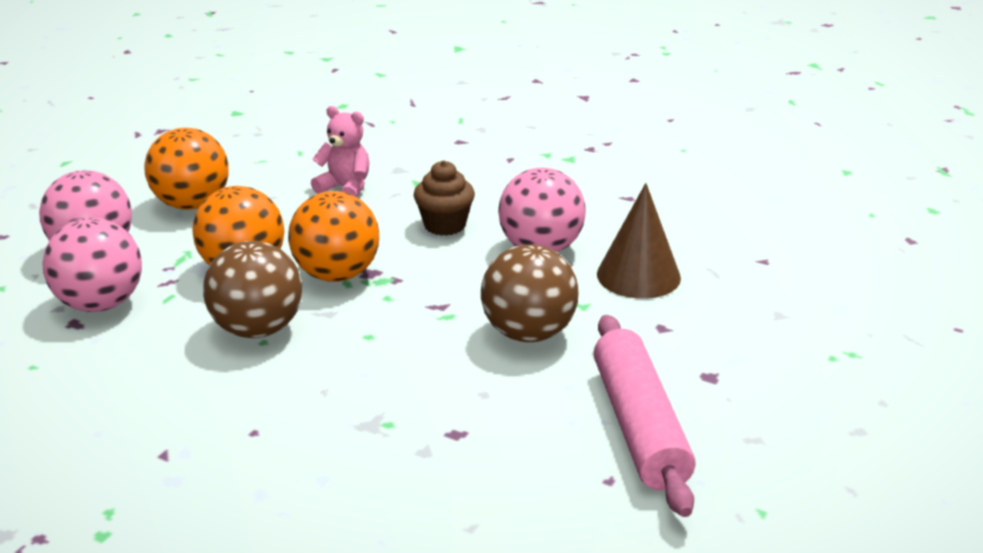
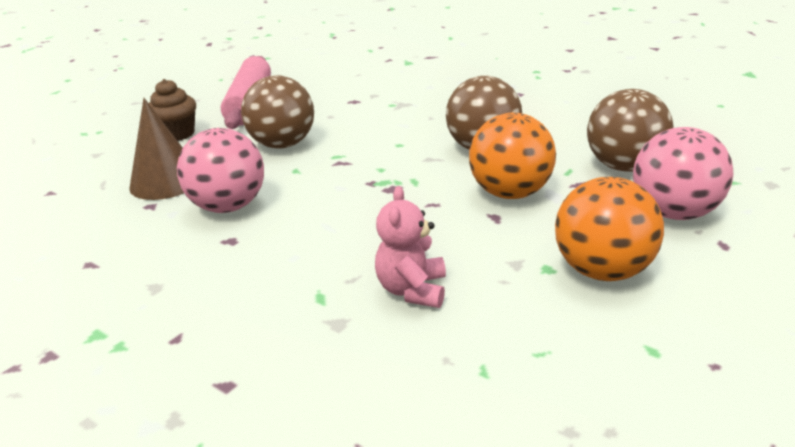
camera: 170 degrees left, 0 degrees up
(101, 304) = (624, 166): pink ball -> brown ball
(337, 274) = (422, 186): orange ball -> none
(345, 188) = (412, 290): pink teddy bear -> pink teddy bear turned 60 degrees clockwise
(444, 225) = (308, 233): brown cupcake -> brown cupcake (177, 134)

